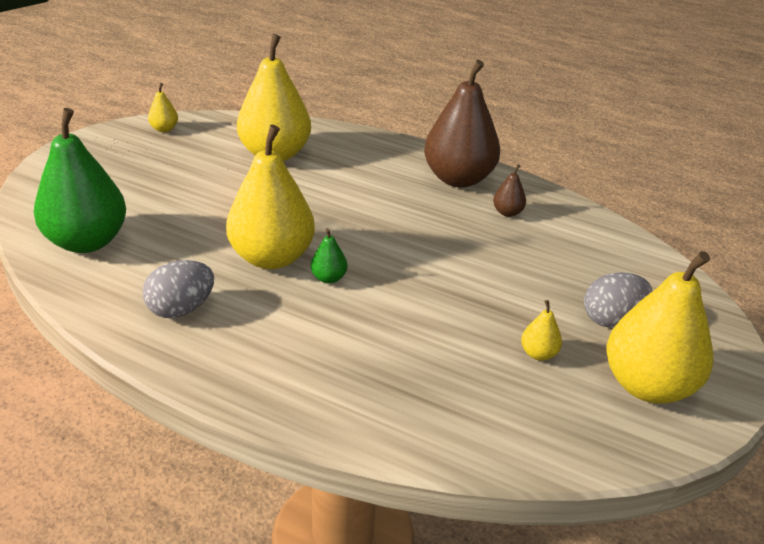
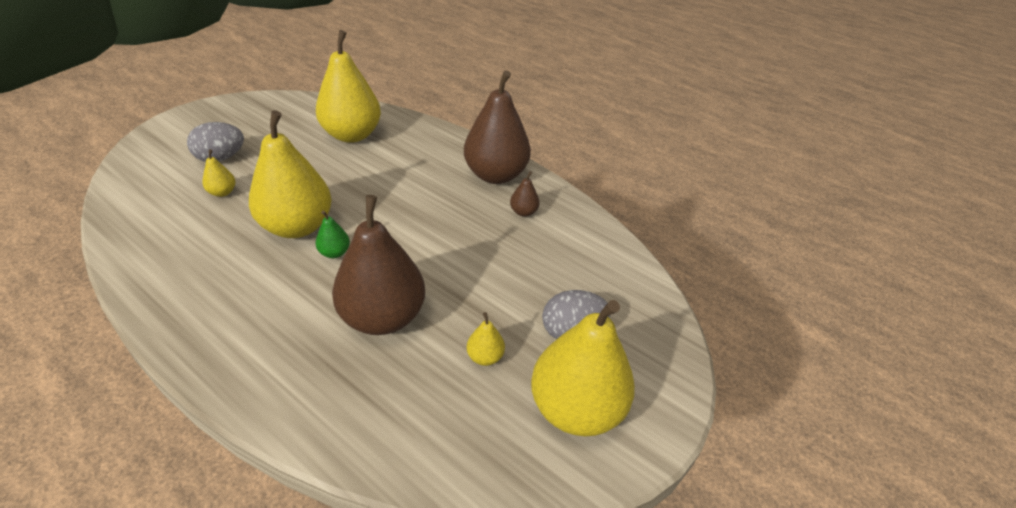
camera: 10 degrees right, 5 degrees up
(87, 241) = (156, 192): green pear -> none
(164, 129) = (276, 104): yellow pear -> yellow pear (222, 192)
(181, 309) = (194, 264): grey egg -> grey egg (221, 158)
(416, 332) = (383, 317): none -> brown pear

